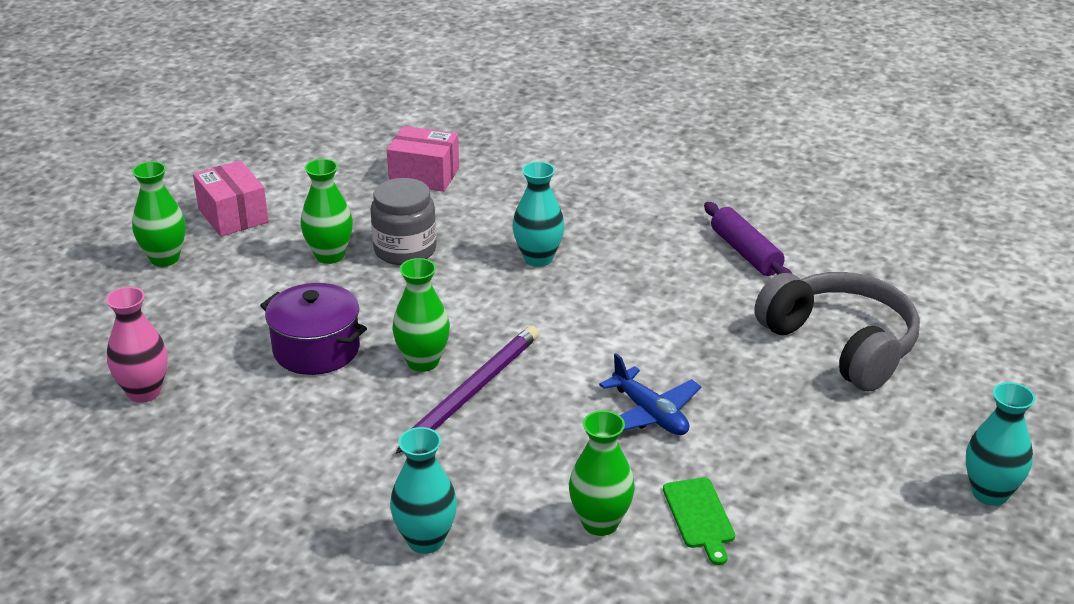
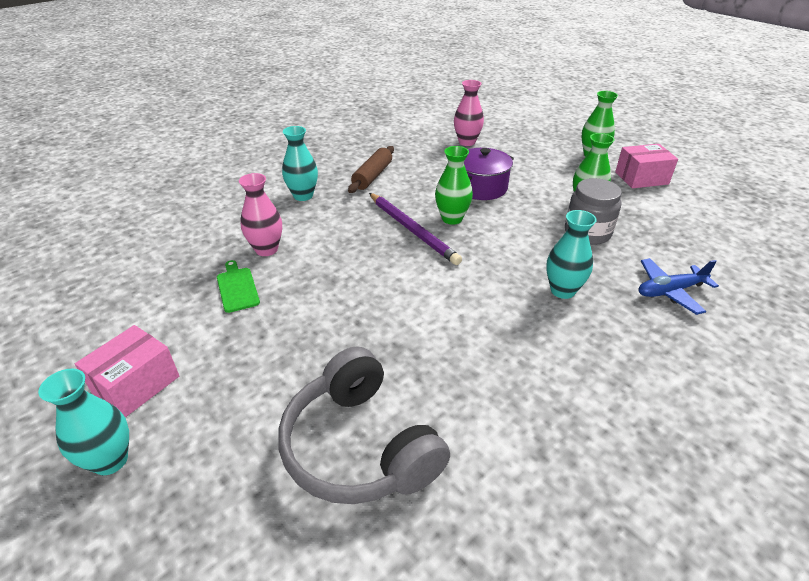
camera: 110 degrees right, 5 degrees up
(320, 476) = (372, 176): none -> brown rolling pin
(424, 176) = (704, 259): pink box -> pink box (136, 384)
(600, 523) = (266, 249): green vase -> pink vase
(650, 414) = (344, 295): blue plane -> blue plane (670, 291)
(699, 516) = (237, 288): green cutting board -> green cutting board turned 60 degrees clockwise
(745, 252) = (544, 433): purple rolling pin -> none
(840, 345) = (359, 446): grey headphones -> grey headphones turned 75 degrees clockwise

